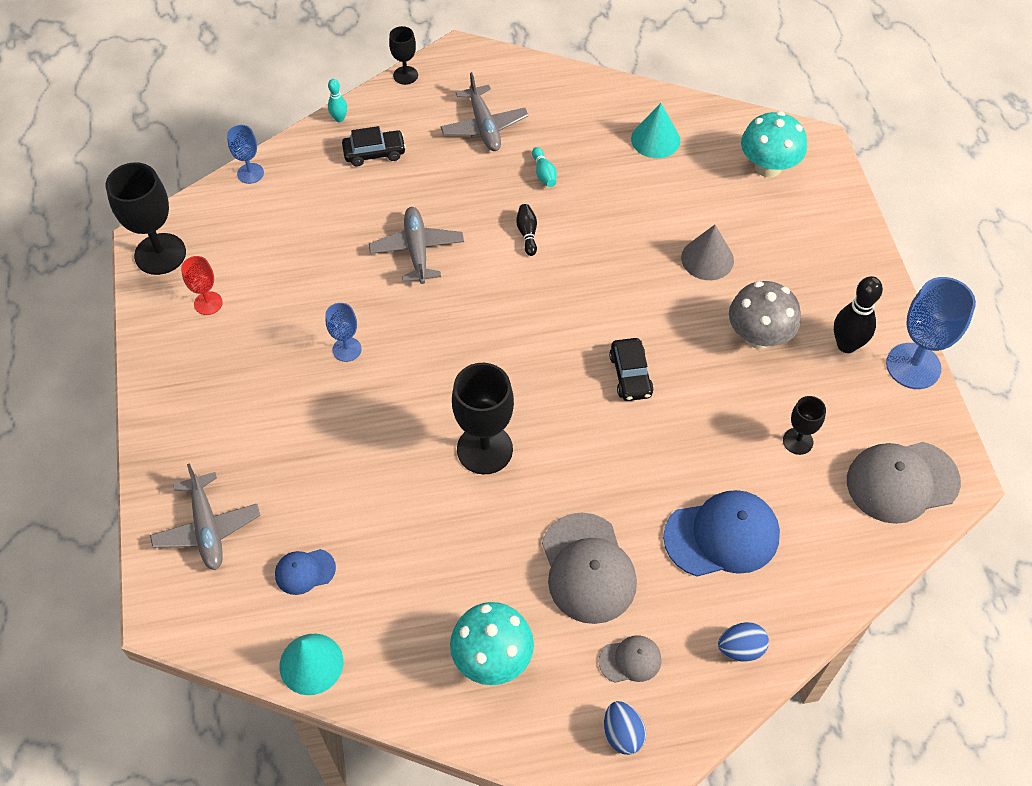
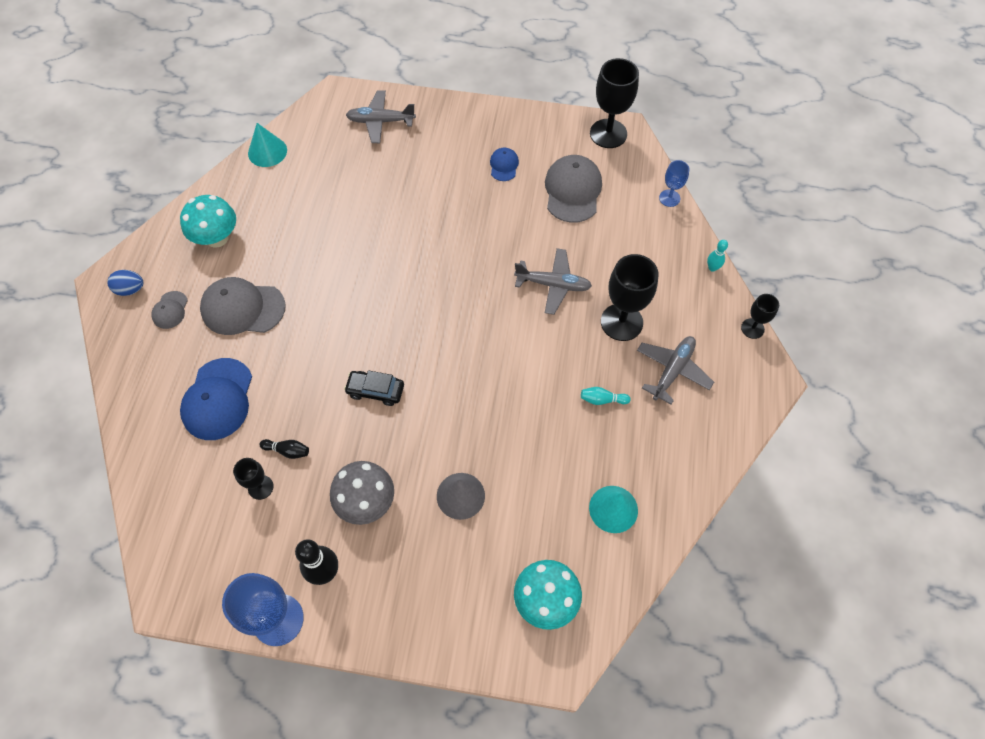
camera: 110 degrees right, 5 degrees up
(208, 303) = (553, 152): red goblet -> none
(305, 571) = (326, 161): blue cap -> blue cap (504, 165)
(347, 349) = (480, 219): blue goblet -> none
(374, 153) = (666, 282): black car -> none
(484, 126) = (672, 371): grey plane -> grey plane turned 120 degrees clockwise
(484, 449) = (361, 277): black goblet -> black goblet (621, 322)
(527, 234) = (541, 365): black bowling pin -> black bowling pin (287, 451)
(740, 648) = (137, 376): blue egg -> none
(902, 481) = (186, 550): grey cap -> grey cap (572, 191)

